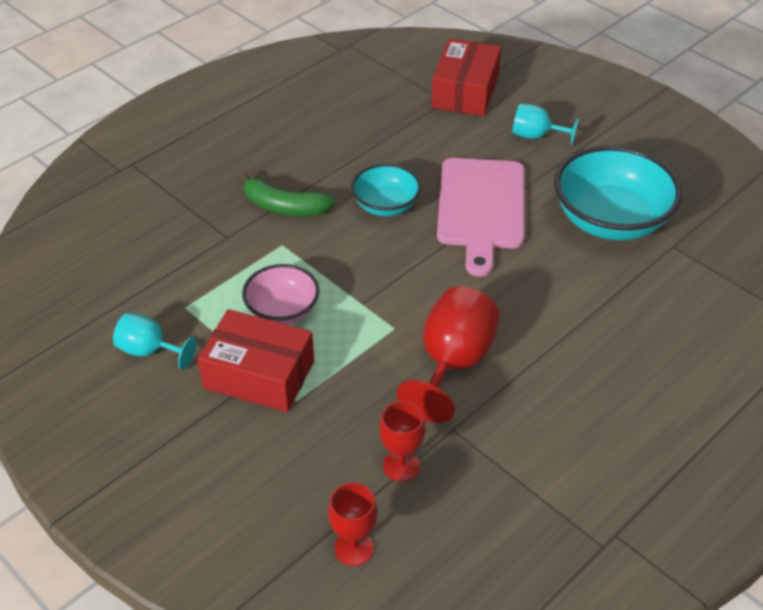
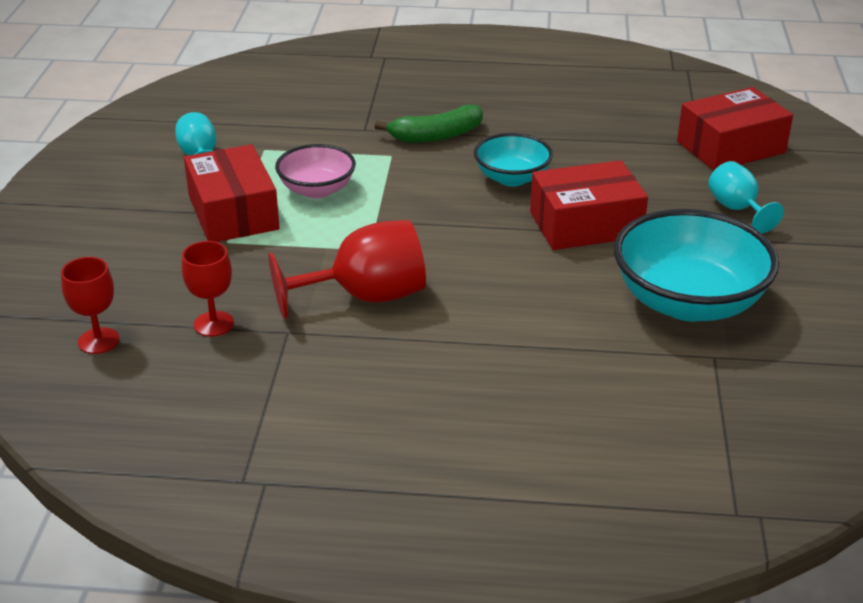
camera: 50 degrees right, 10 degrees down
(284, 207) = (436, 136): green banana -> green banana turned 90 degrees counterclockwise
(481, 208) = (585, 224): pink cutting board -> red box

